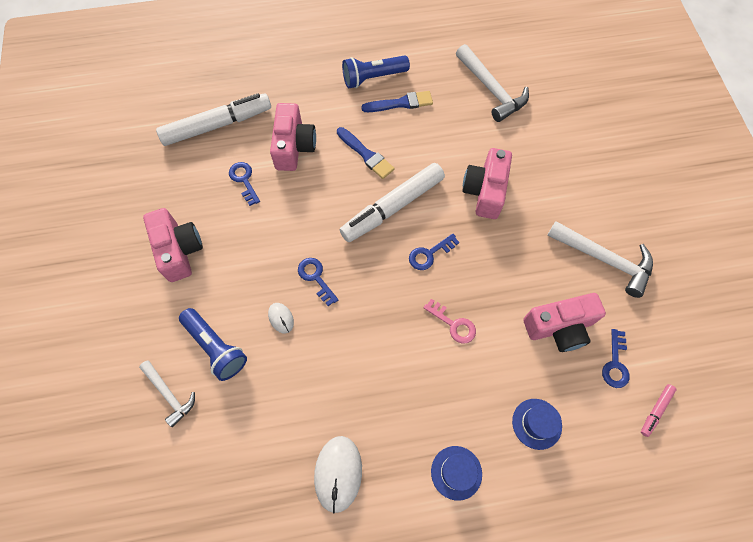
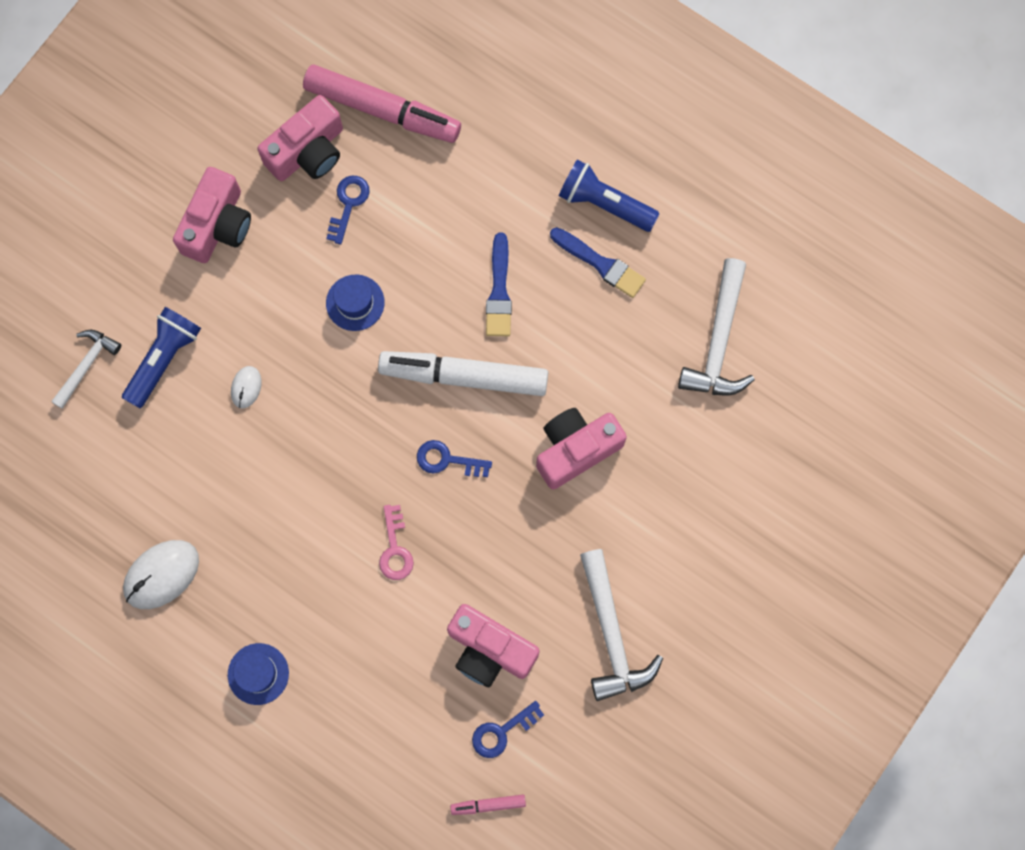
camera: 45 degrees right, 10 degrees up
(169, 394) = (87, 365): white hammer -> white hammer turned 150 degrees counterclockwise
(216, 347) = (164, 359): blue flashlight -> blue flashlight turned 150 degrees counterclockwise
(217, 125) = (382, 109): white marker -> pink marker
(294, 147) = (435, 211): pink camera -> pink camera (308, 151)
(316, 278) = (316, 378): blue key -> none
(536, 423) = (370, 707): blue hat -> blue hat (355, 302)

